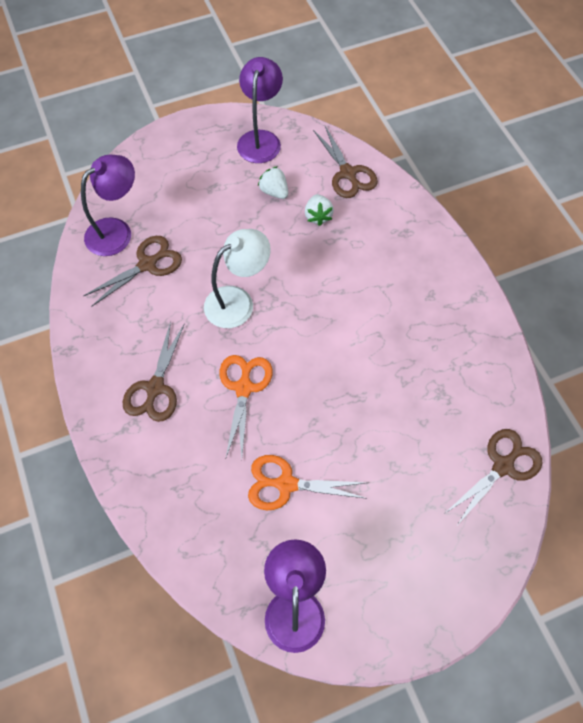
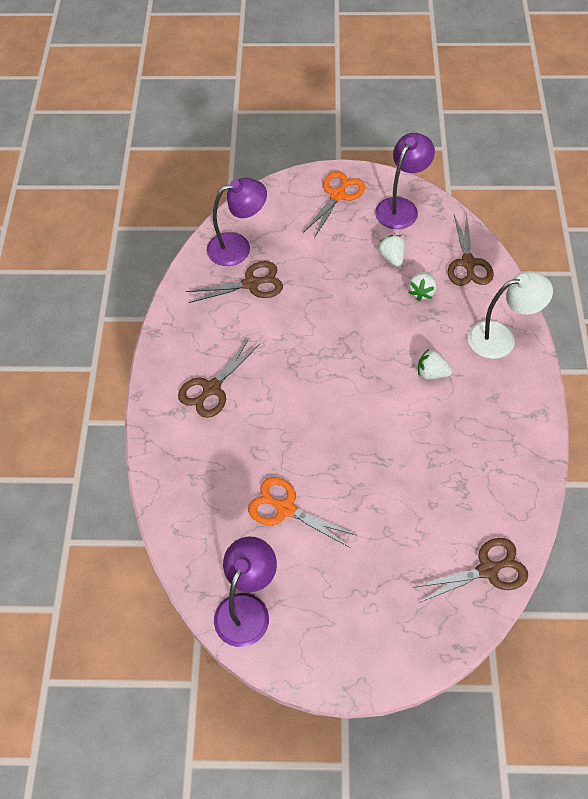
camera: 25 degrees right, 5 degrees down
(238, 301) = (315, 341): white lamp -> white lamp (501, 338)
(244, 388) = (286, 416): orange scissors -> orange scissors (337, 195)
(363, 292) = (431, 373): none -> white strawberry

